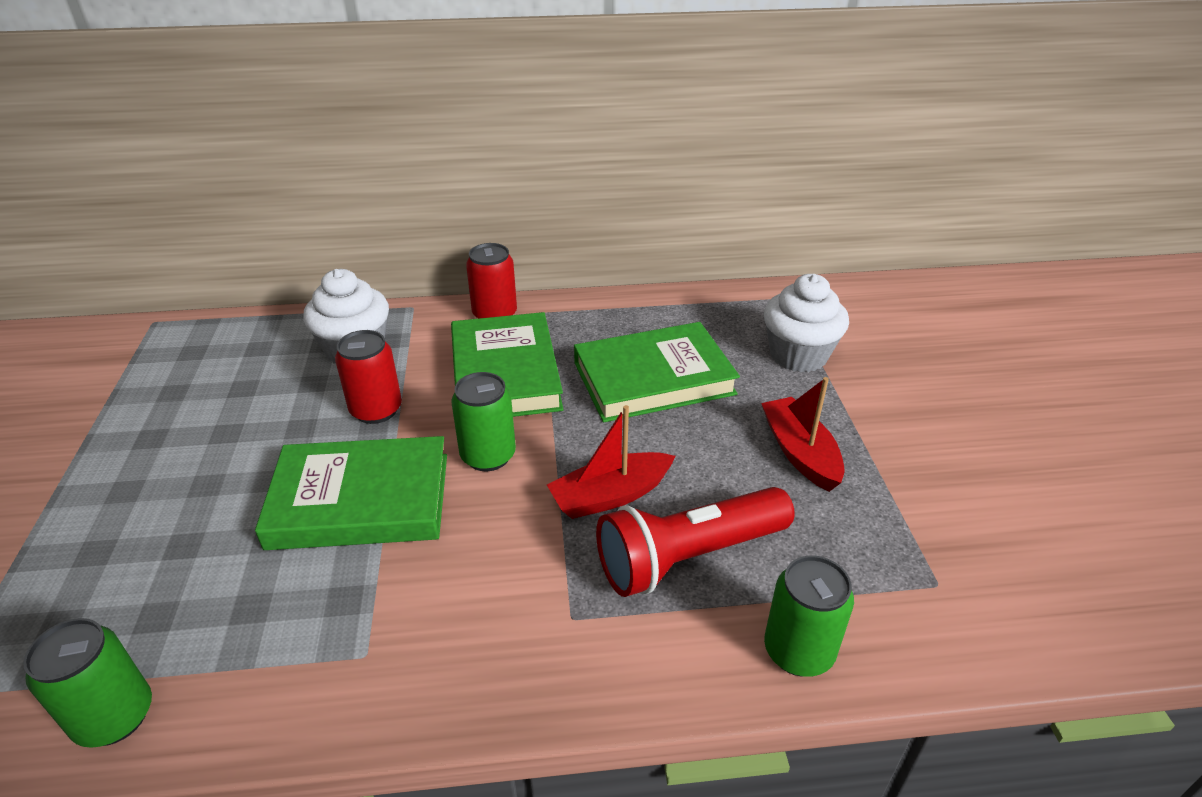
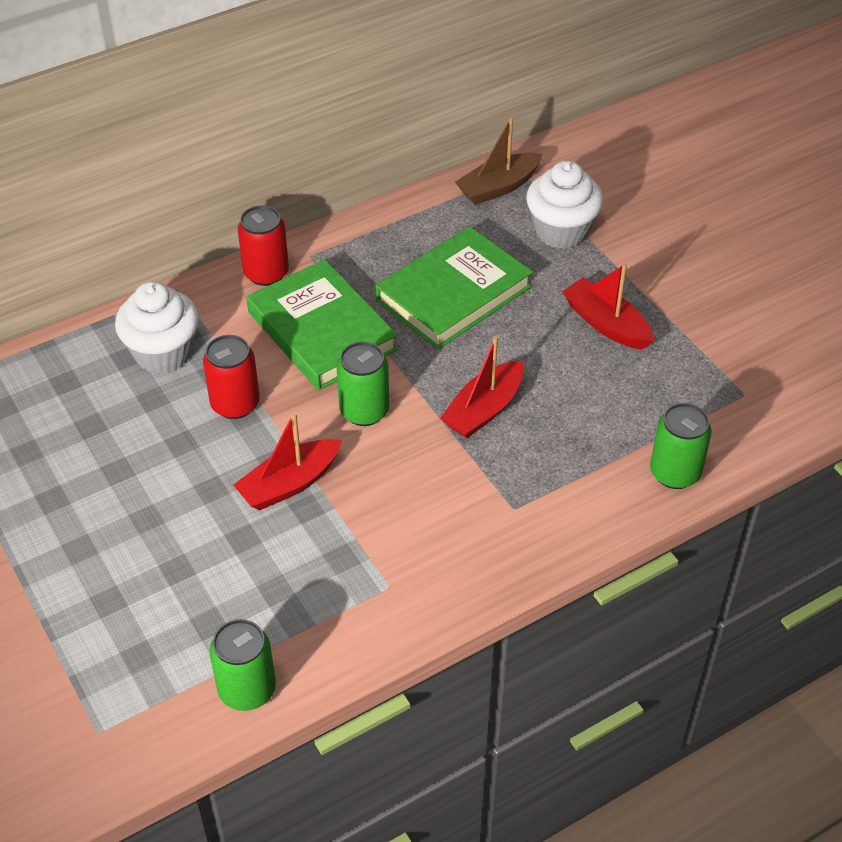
camera: 25 degrees left, 10 degrees up
(360, 500) = (290, 484): green book -> red boat
(688, 557) = (569, 436): red flashlight -> none
(756, 305) = (498, 187): none -> brown boat

